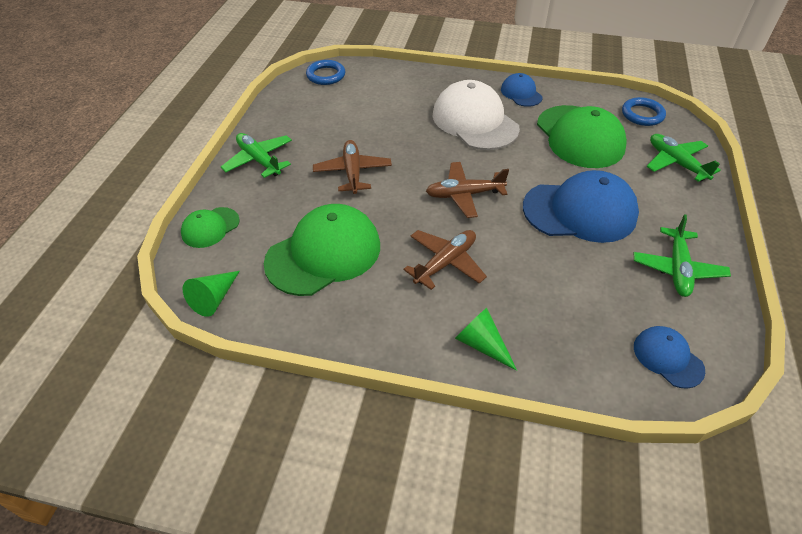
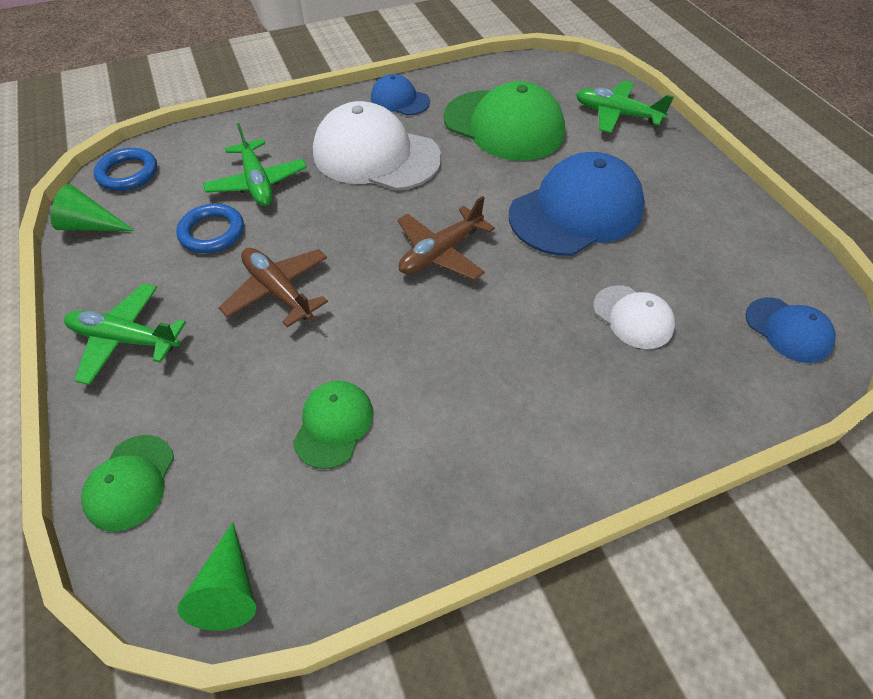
camera: 35 degrees left, 5 degrees up
(324, 253) = (333, 424): green cap -> green cap, size x0.51
(445, 263) = (492, 350): brown plane -> none
(482, 344) = (616, 429): green cone -> green cone (91, 226)
(556, 291) = (633, 317): none -> white cap
(642, 114) = (542, 75): blue ring -> blue ring (212, 232)
(667, 358) = (788, 330): blue cap -> blue cap turned 150 degrees counterclockwise
(677, 269) = (714, 228): green plane -> green plane (257, 183)

